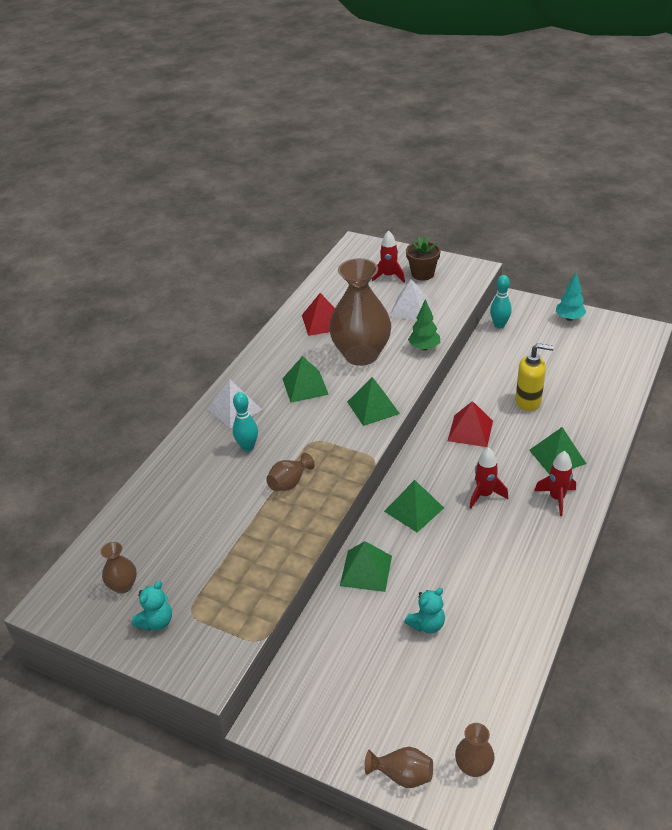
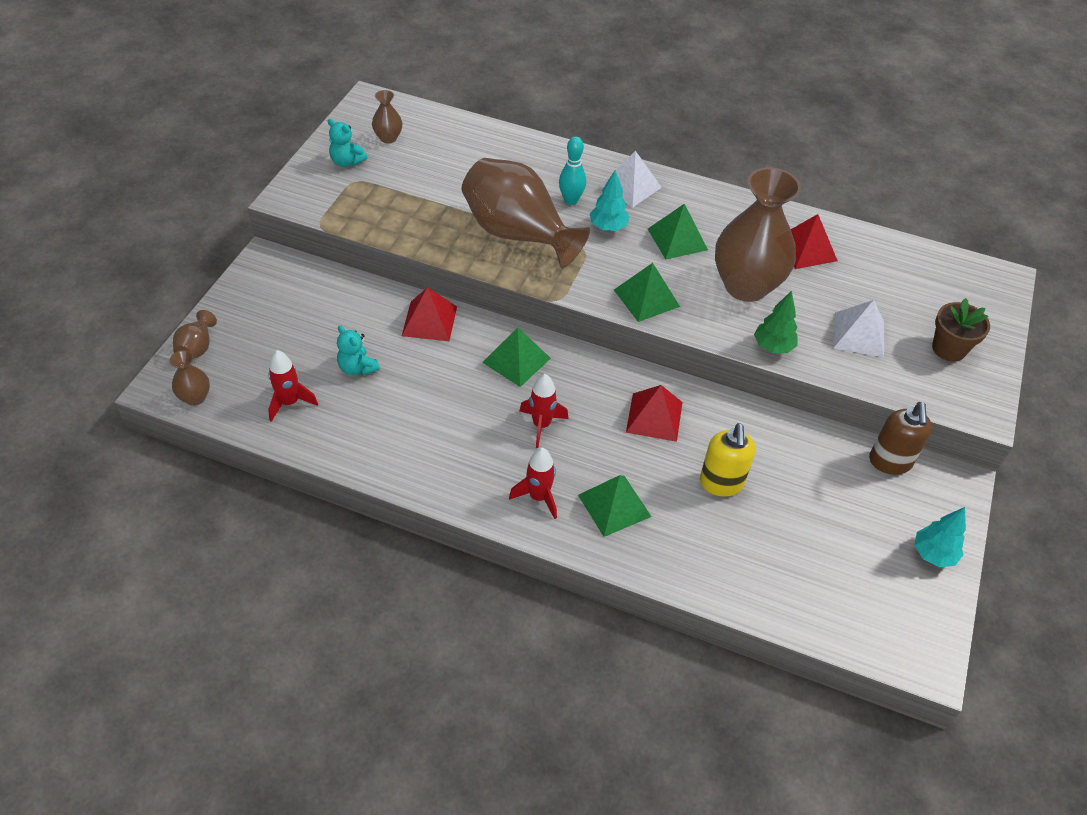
camera: 80 degrees right, 10 degrees up
(286, 425) = (608, 227): none -> turquoise tree
(289, 483) = (518, 234): brown vase -> brown vase, size x2.32
(366, 570) = (429, 321): green pyramid -> red pyramid
(389, 276) = (931, 312): red rocket -> red rocket (289, 402)
(499, 325) = (890, 462): turquoise bowling pin -> brown soap dispenser

